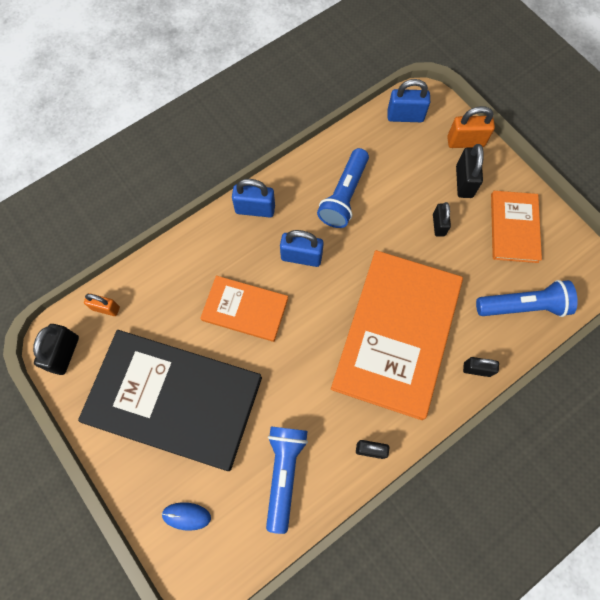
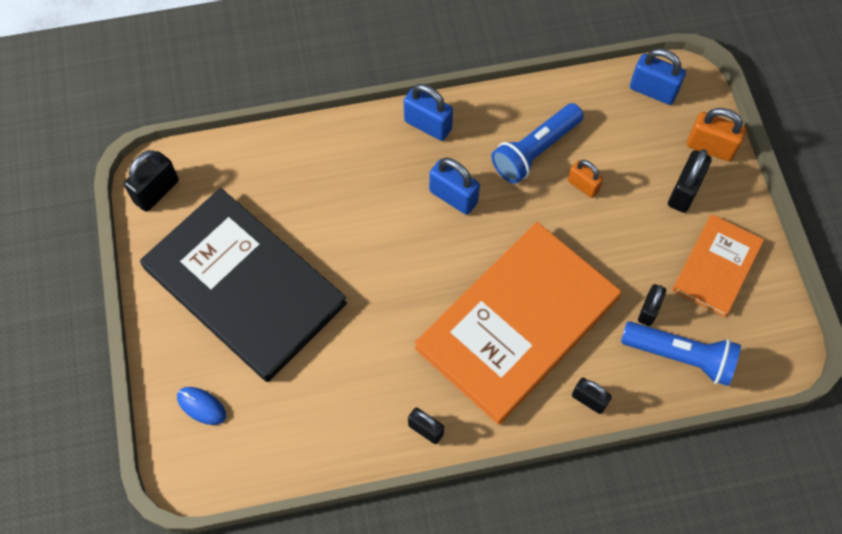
camera: 25 degrees right, 5 degrees down
(106, 308) = (219, 163): orange padlock -> orange padlock (583, 186)
(245, 309) = (364, 226): orange book -> none
(284, 473) = (321, 411): blue flashlight -> none
(438, 225) = (628, 227): black padlock -> black padlock (649, 310)

